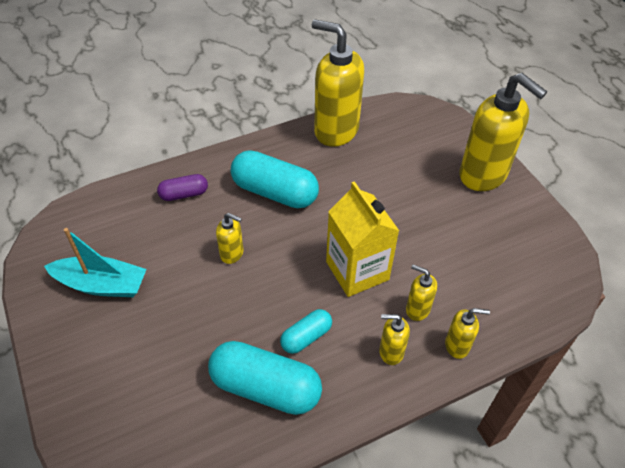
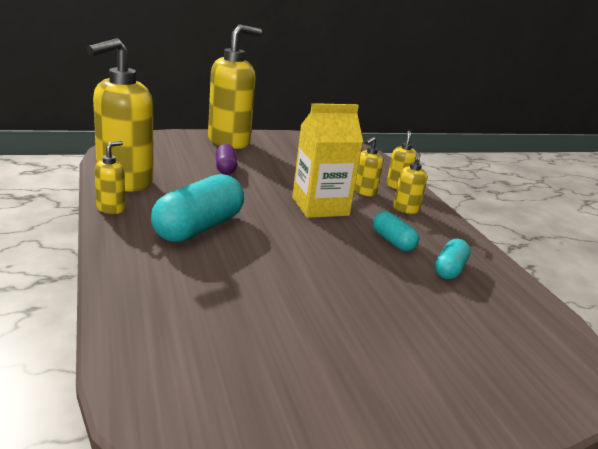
camera: 85 degrees left, 25 degrees down
(101, 285) = (311, 373): turquoise boat -> none
(184, 194) = (167, 287): purple capsule -> purple capsule (225, 168)
(232, 254) = (282, 265): yellow soap dispenser -> yellow soap dispenser (111, 208)
(265, 387) = (449, 269): turquoise capsule -> turquoise capsule, size x0.54

